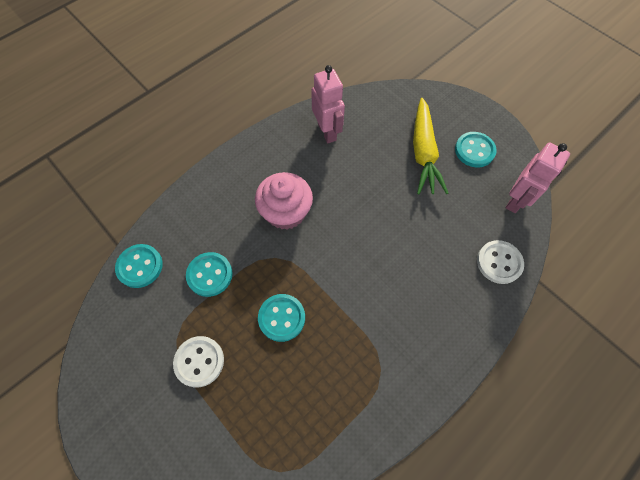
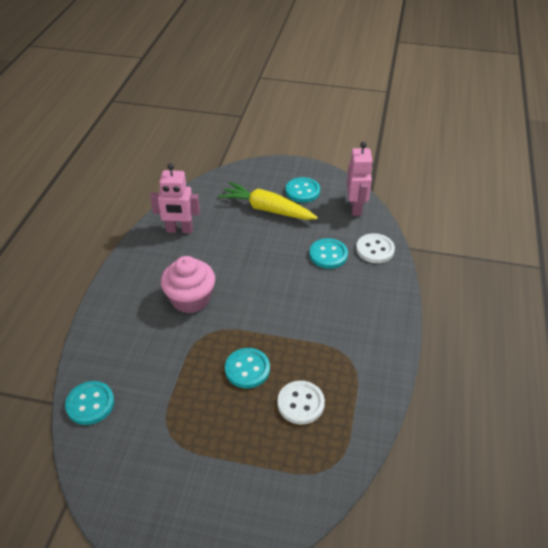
camera: 35 degrees left, 20 degrees down
(199, 361) = (204, 437): white button -> white button (300, 403)
(210, 275) = (161, 374): turquoise button -> turquoise button (328, 255)
(327, 132) = (179, 230): pink robot -> pink robot turned 150 degrees clockwise
(423, 153) = (267, 209): yellow carrot -> yellow carrot turned 150 degrees clockwise

